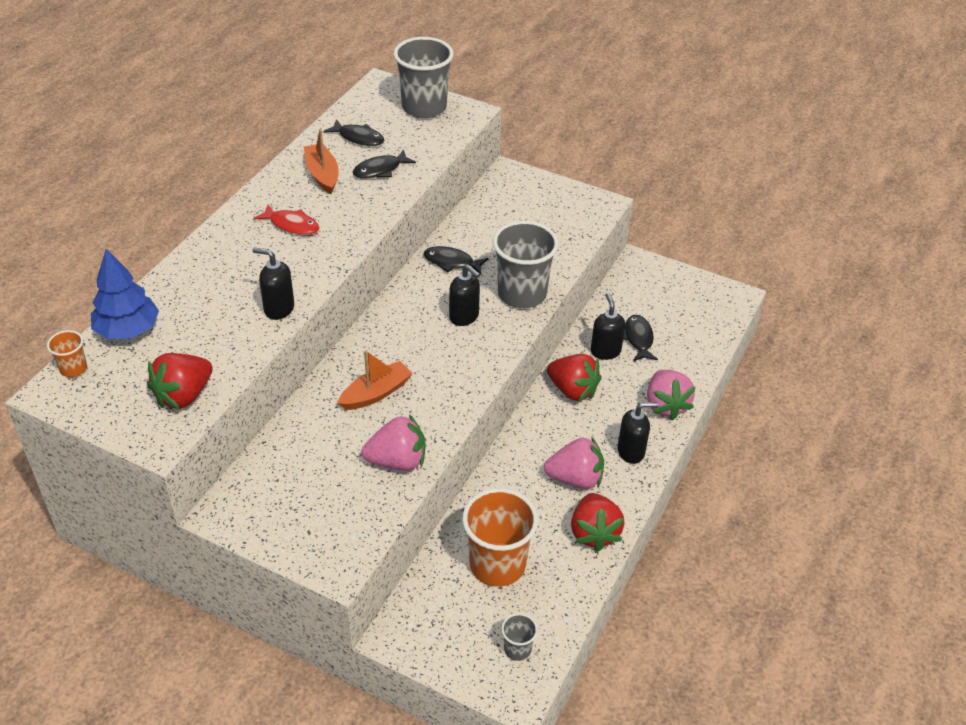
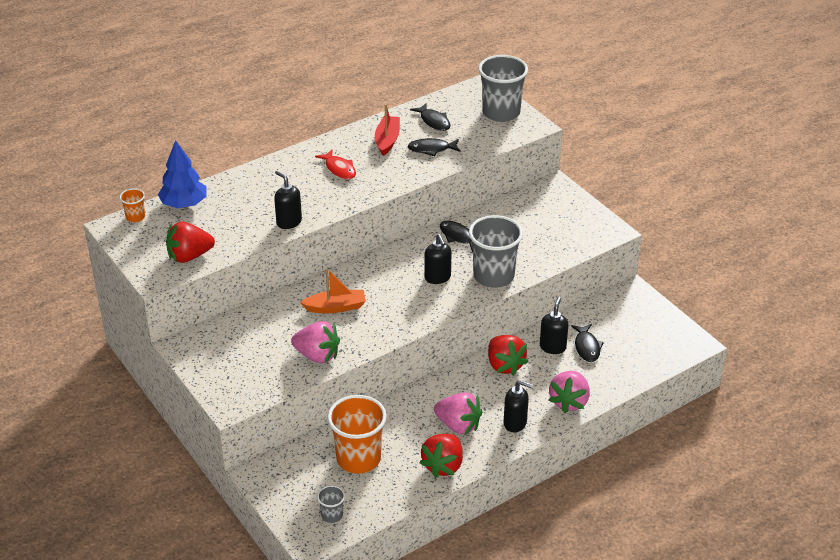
camera: 30 degrees right, 5 degrees down
(322, 174) = (387, 140): orange boat -> red boat
(638, 339) = (587, 347): black fish -> black fish turned 150 degrees clockwise

